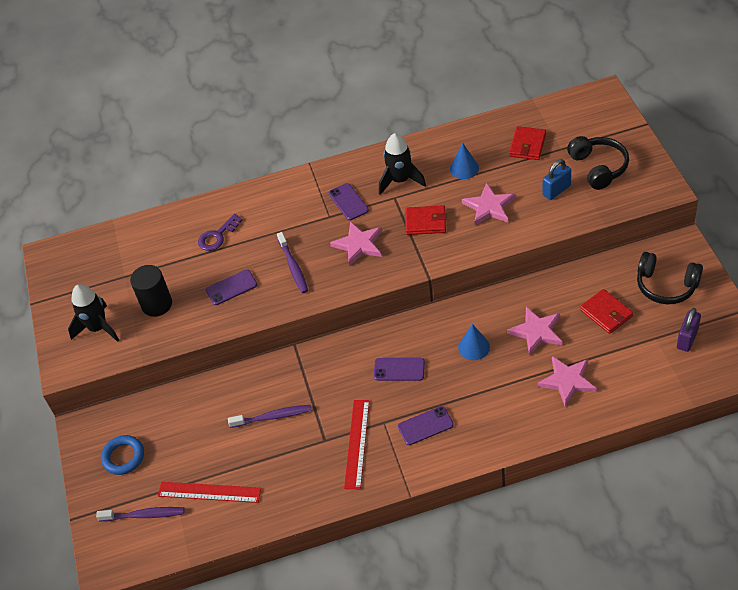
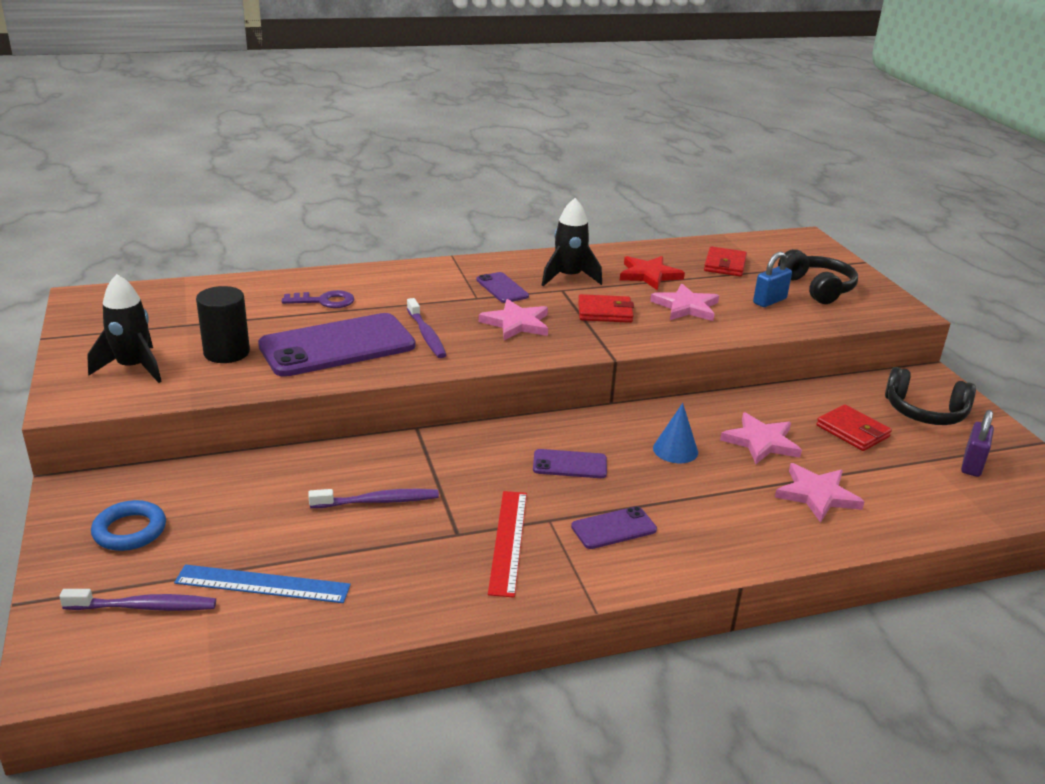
camera: 10 degrees left, 20 degrees down
(209, 492) = (263, 584): red ruler -> blue ruler
(217, 236) = (324, 301): purple key -> purple key turned 135 degrees counterclockwise
(231, 287) = (337, 346): purple phone -> purple phone, size x2.12
(464, 168) = (649, 275): blue cone -> red star

